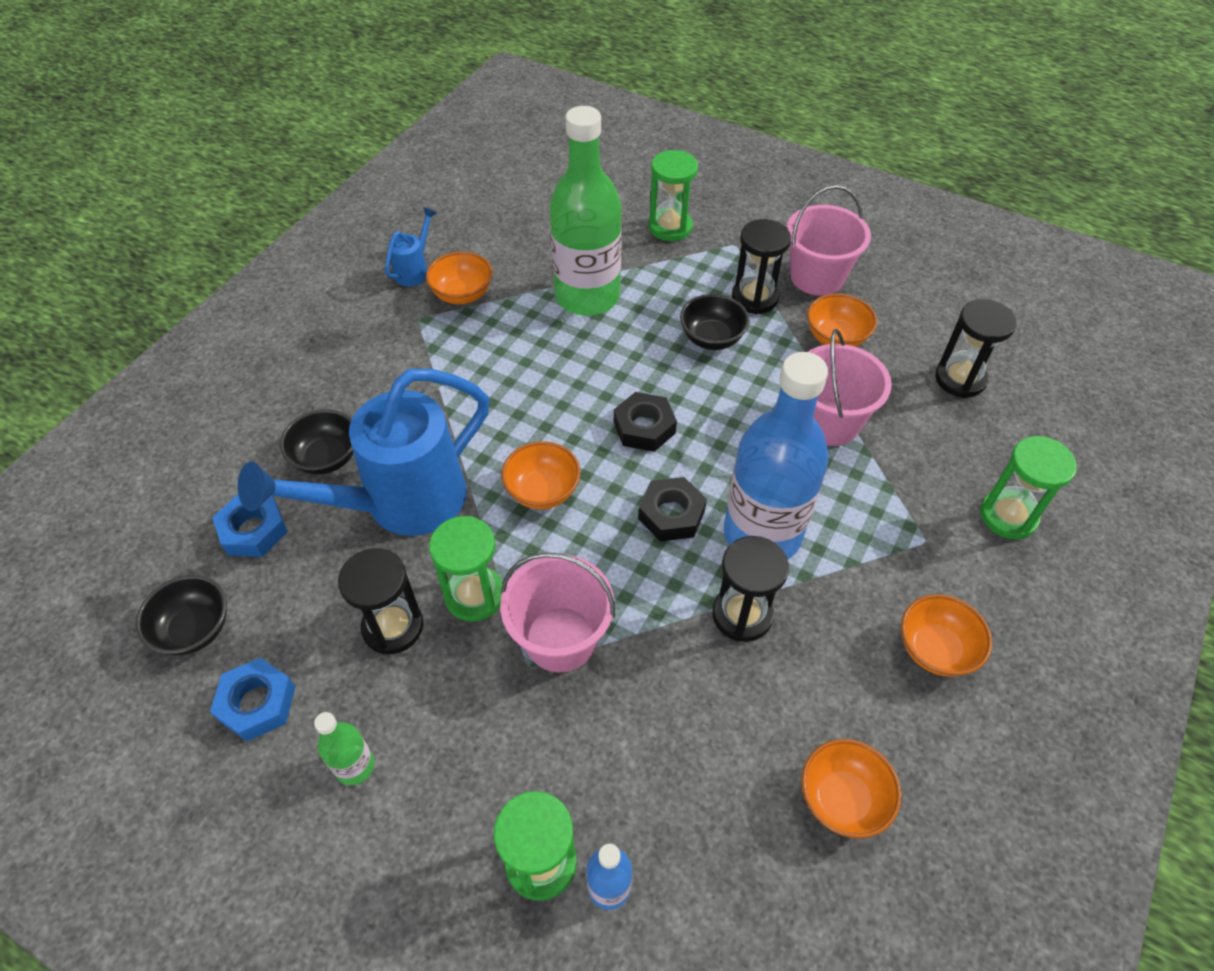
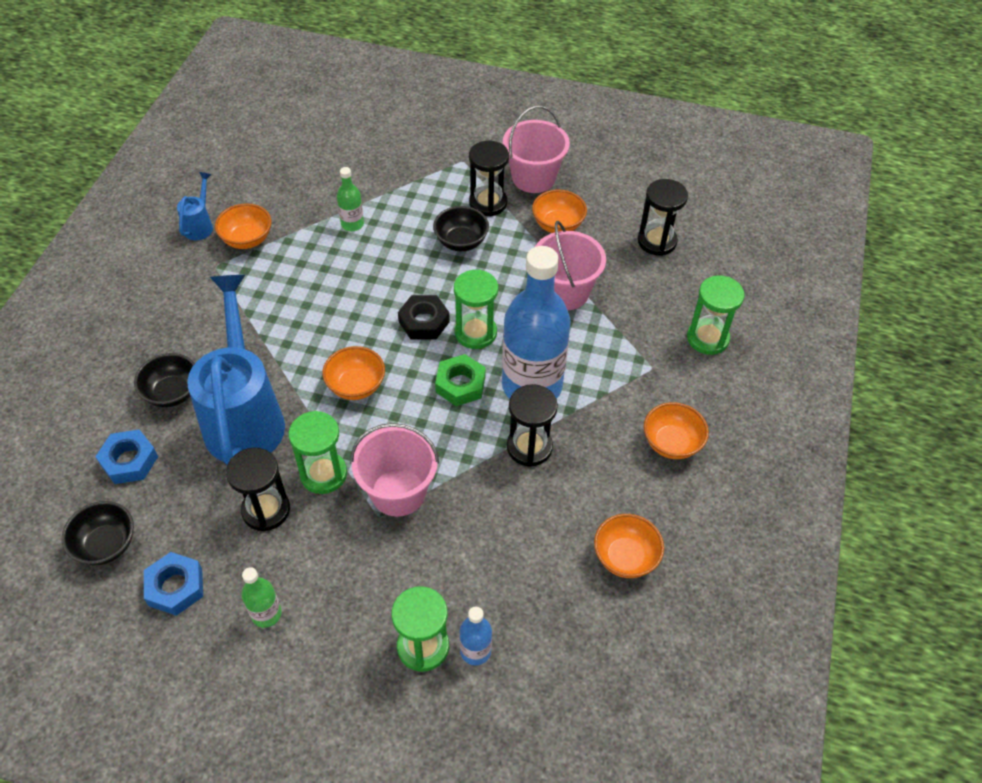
camera: 15 degrees left, 0 degrees up
(400, 503) = (244, 417): blue watering can -> blue watering can turned 135 degrees clockwise
(587, 296) = (352, 224): green bottle -> green bottle, size x0.43
(670, 227) = (406, 154): green hourglass -> green hourglass (475, 333)
(671, 514) = (460, 384): black nut -> green nut

